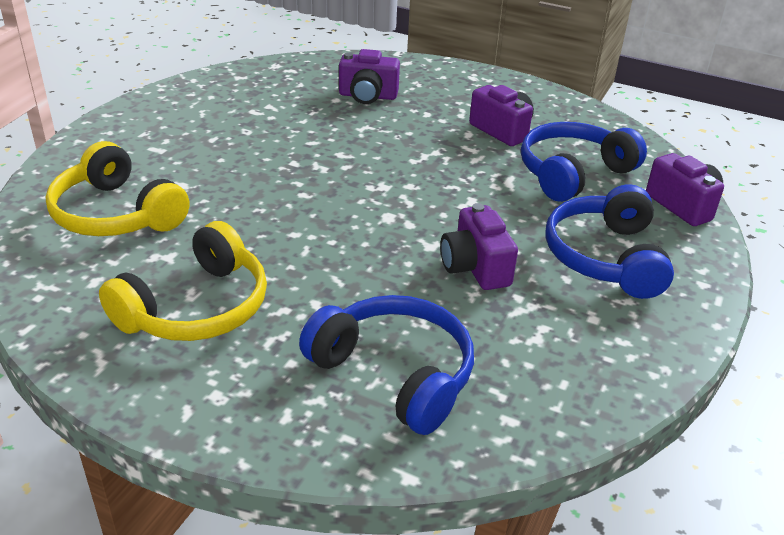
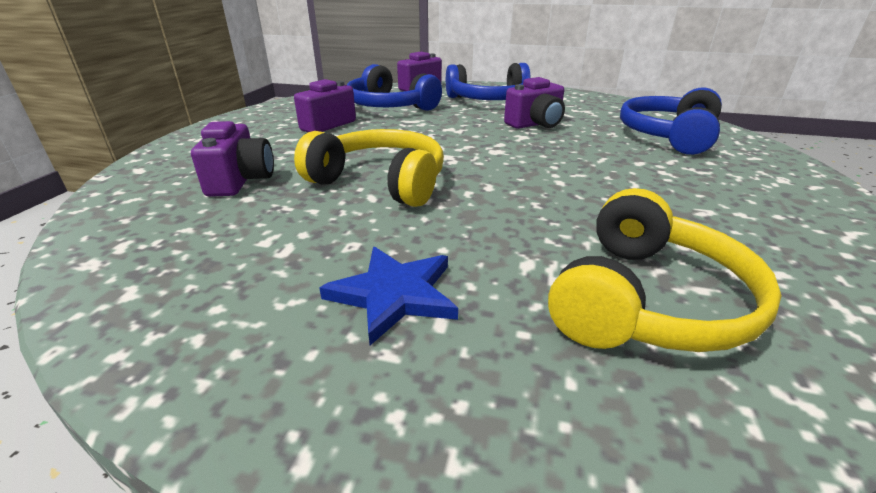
camera: 100 degrees left, 5 degrees down
(186, 139) = (394, 294): none -> blue star
(196, 307) = (717, 205): yellow headphones -> yellow headphones (380, 182)

